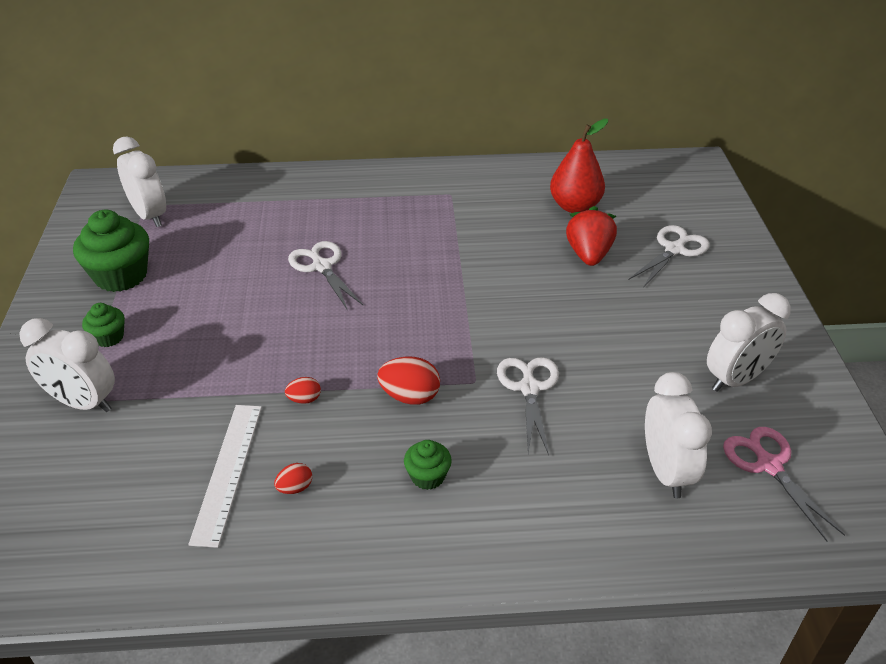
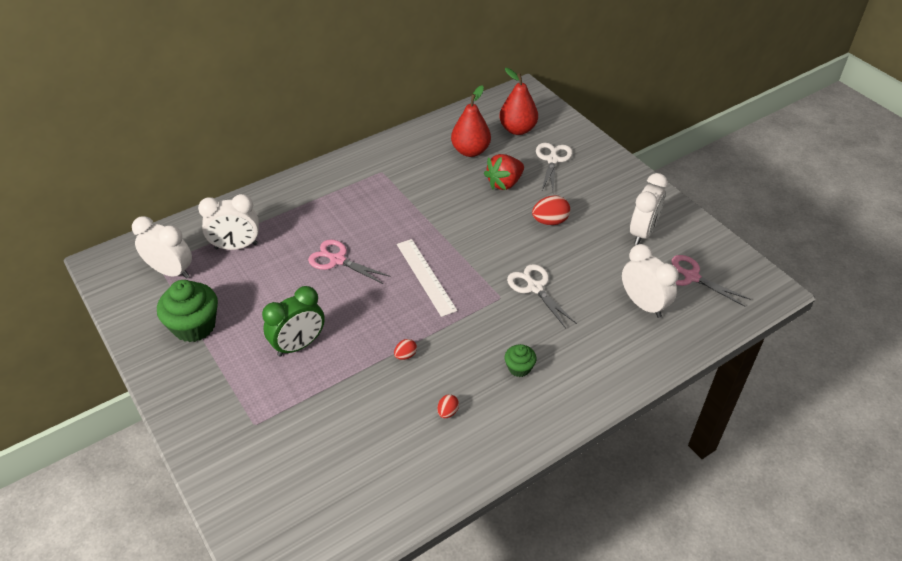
camera: 30 degrees left, 5 degrees up
(83, 403) = (257, 425): white clock -> white clock (236, 246)
(109, 337) = (230, 374): green cupcake -> none
(202, 338) = (299, 345): none -> green clock
(227, 471) = (397, 422): white ruler -> white ruler (425, 276)
(322, 267) = (337, 260): white scissors -> pink scissors
(410, 396) = (469, 324): red egg -> red egg (550, 221)
(588, 255) = (504, 183): red strawberry -> red strawberry turned 105 degrees counterclockwise
(655, 202) = (517, 129): none -> red pear

